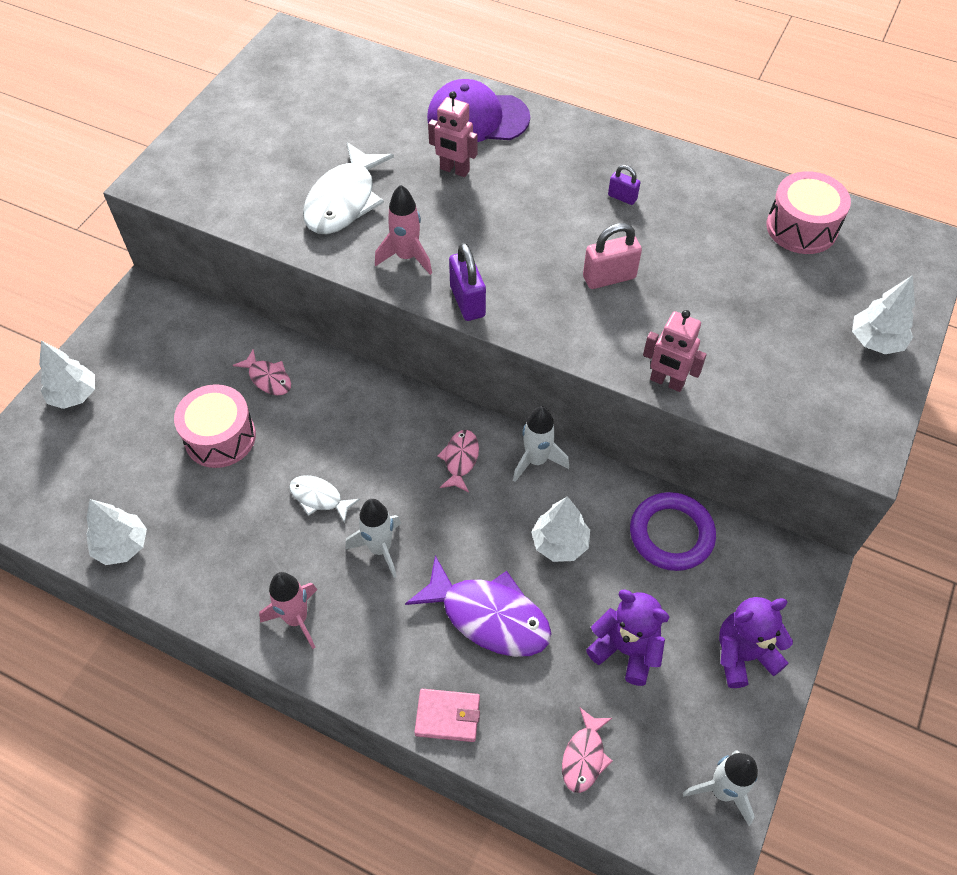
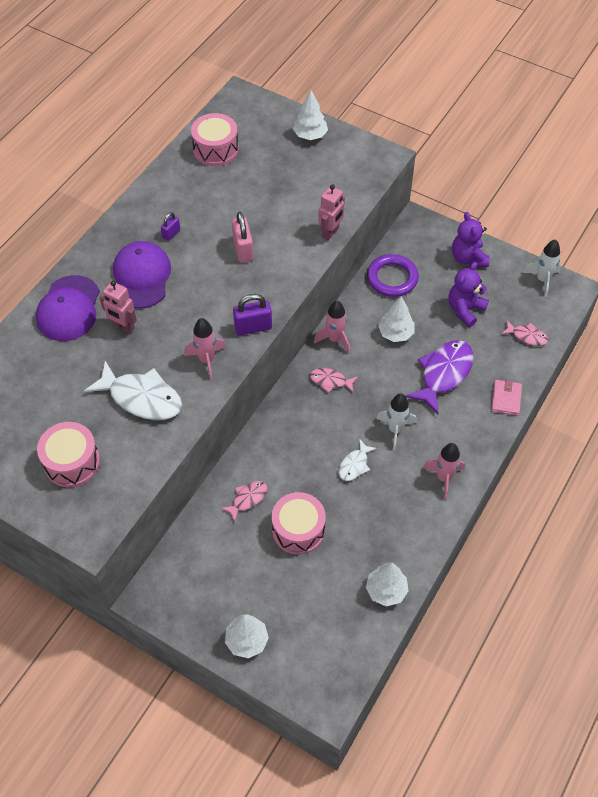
camera: 85 degrees left, 0 degrees up
(252, 152) = (72, 462): none -> pink drum
(454, 170) = (123, 327): pink robot -> pink robot turned 90 degrees clockwise
(536, 460) = (335, 339): white rocket -> pink rocket
(540, 177) = (141, 277): none -> purple cap

